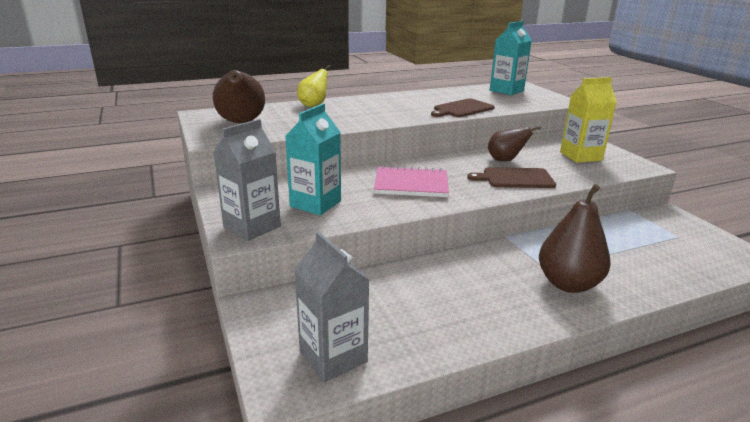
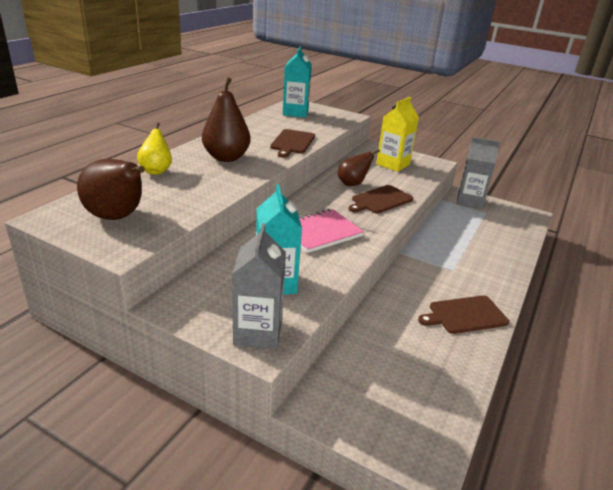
camera: 40 degrees left, 5 degrees up
(333, 357) = (423, 415): grey carton -> grey carton (469, 201)
(500, 308) = (465, 315): none -> brown cutting board
(568, 284) = (476, 276): brown pear -> brown pear (226, 158)

